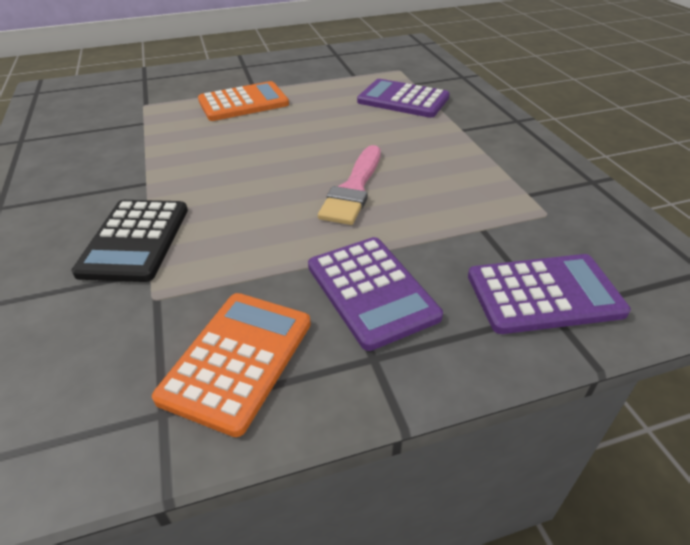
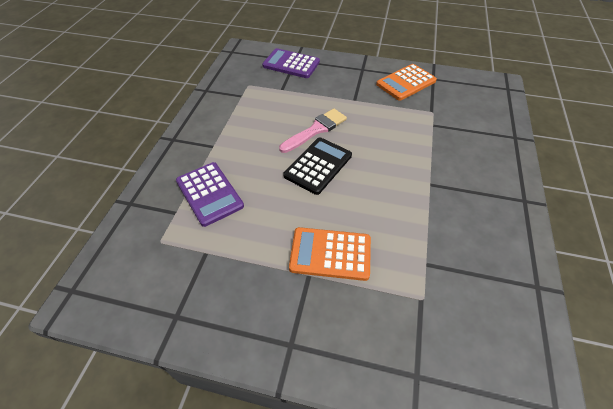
camera: 150 degrees left, 10 degrees up
(135, 240) = (439, 143): black calculator -> black calculator (318, 166)
(371, 291) = (347, 85): purple calculator -> none

